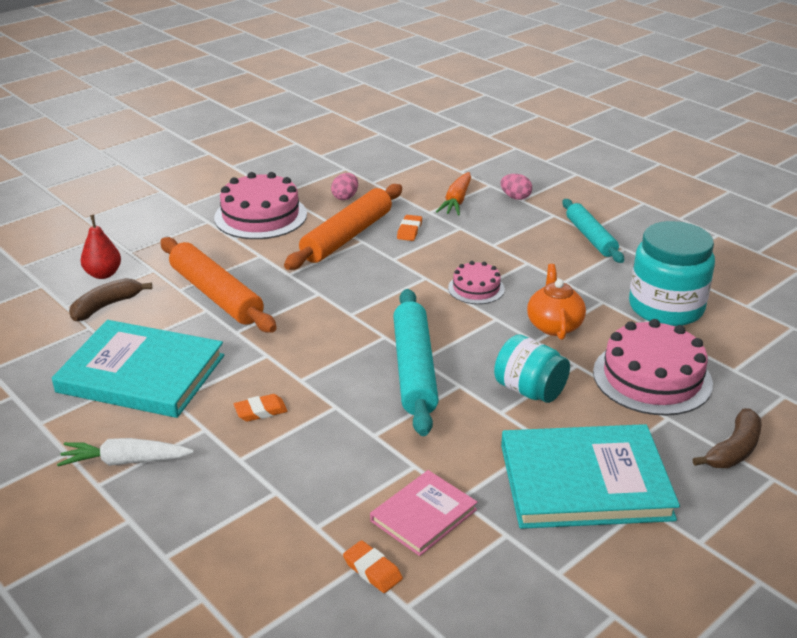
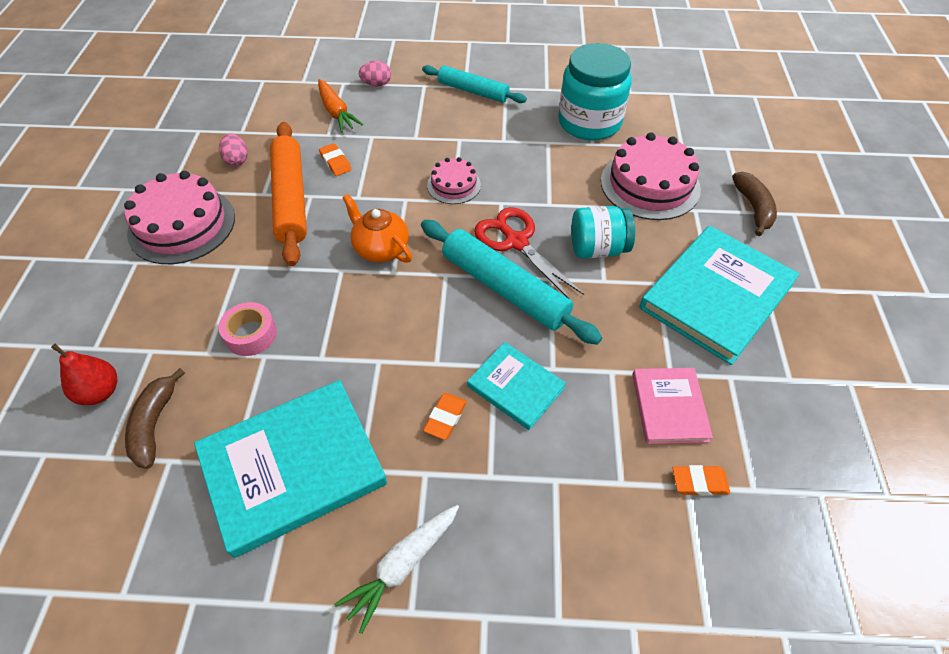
camera: 45 degrees left, 20 degrees up
(216, 295) = (251, 334): orange rolling pin -> pink tape
(331, 427) = (515, 387): none -> turquoise book
(469, 348) = (516, 242): none -> red scissors
(554, 325) = (544, 183): orange teapot -> orange teapot (380, 249)

